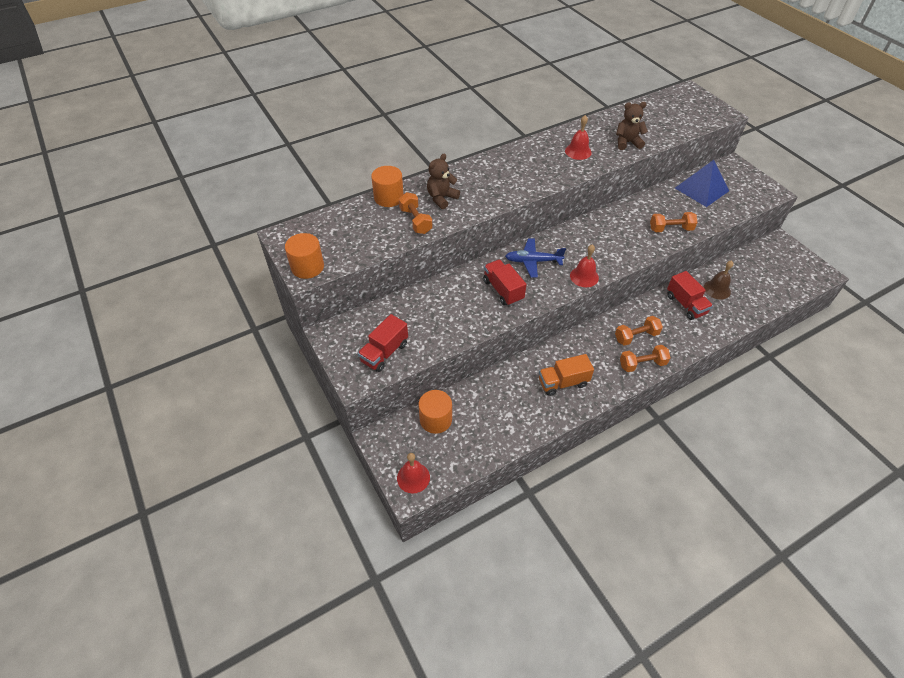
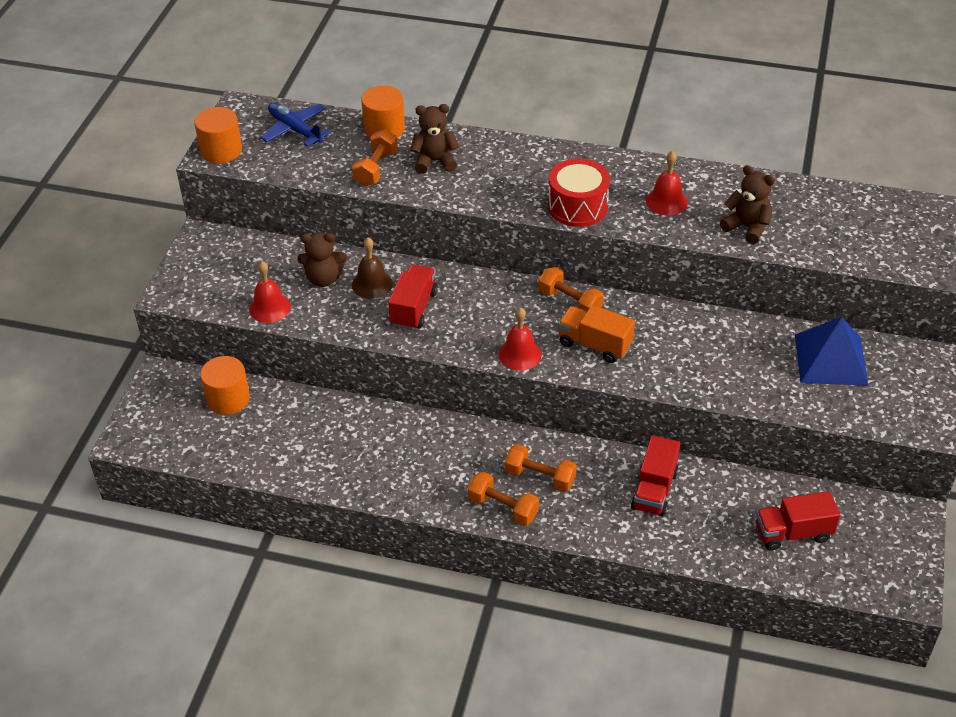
camera: 45 degrees right, 5 degrees down
(384, 352) = (224, 287): red truck -> red truck (793, 533)
(413, 477) = (144, 431): red bell -> red bell (269, 308)
(434, 308) = (323, 278): none -> brown teddy bear
(533, 261) = (488, 302): blue plane -> blue plane (295, 130)
(544, 178) = (577, 206): none -> red drum
(563, 382) = (392, 460): orange truck -> orange truck (594, 345)
(670, 229) = (707, 375): orange dumbbell -> orange dumbbell (570, 302)
(717, 289) = (723, 503): brown bell -> brown bell (372, 284)

